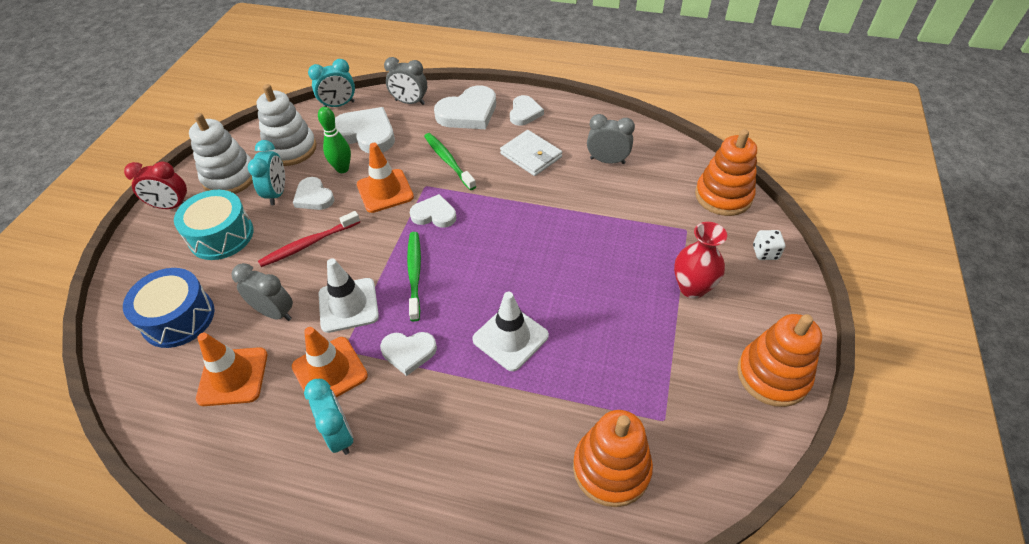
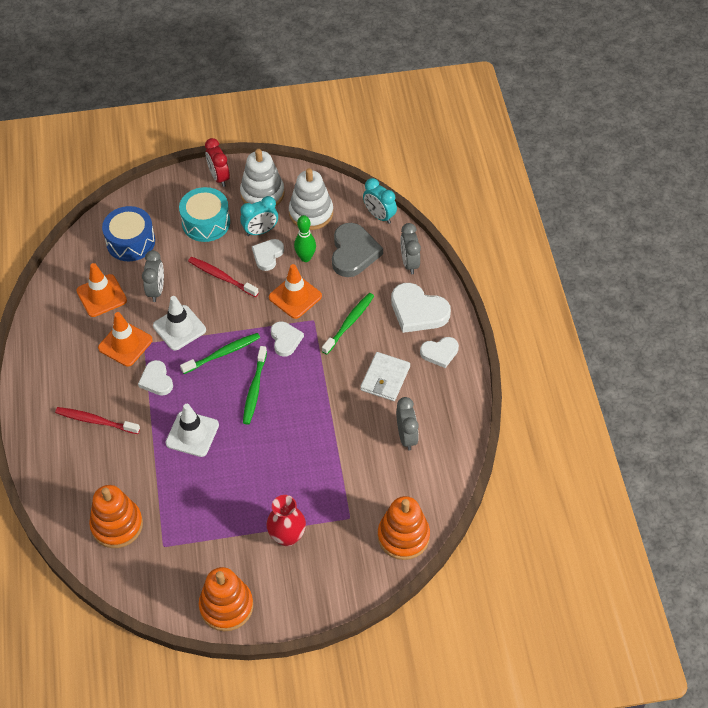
camera: 65 degrees right, 5 degrees up
(339, 434) = (85, 371): turquoise clock -> none
(366, 134) = (353, 252): white heart -> grey heart
(429, 445) = (96, 421): none -> red toothbrush
(482, 259) = (254, 389): none -> green toothbrush
(765, 252) = (348, 581): white dice -> none

